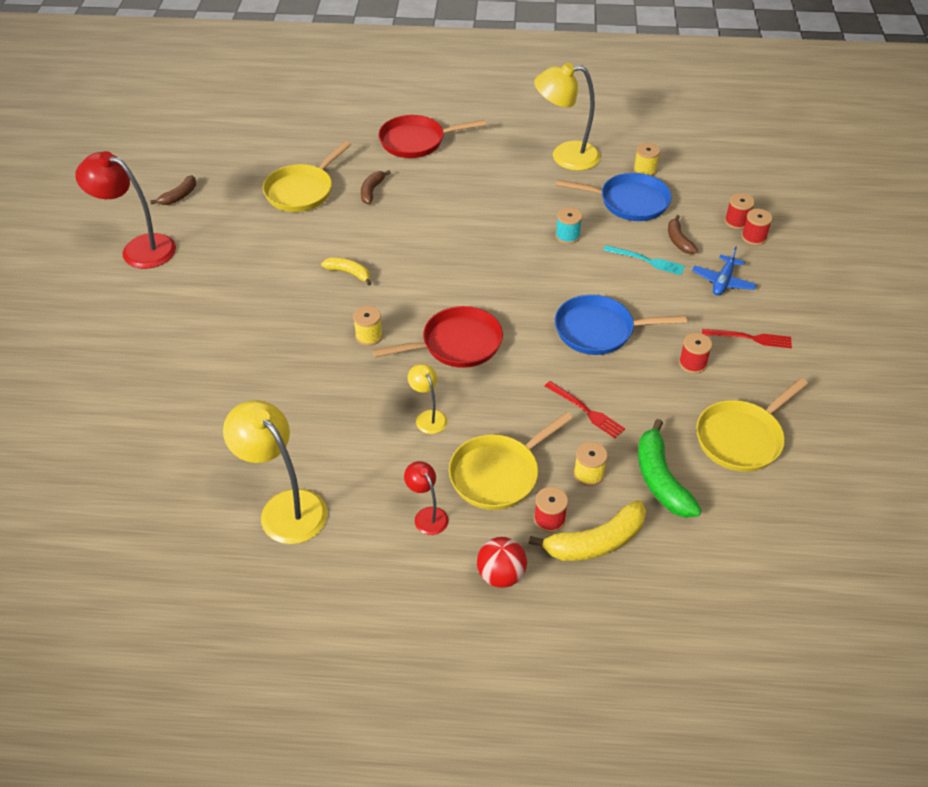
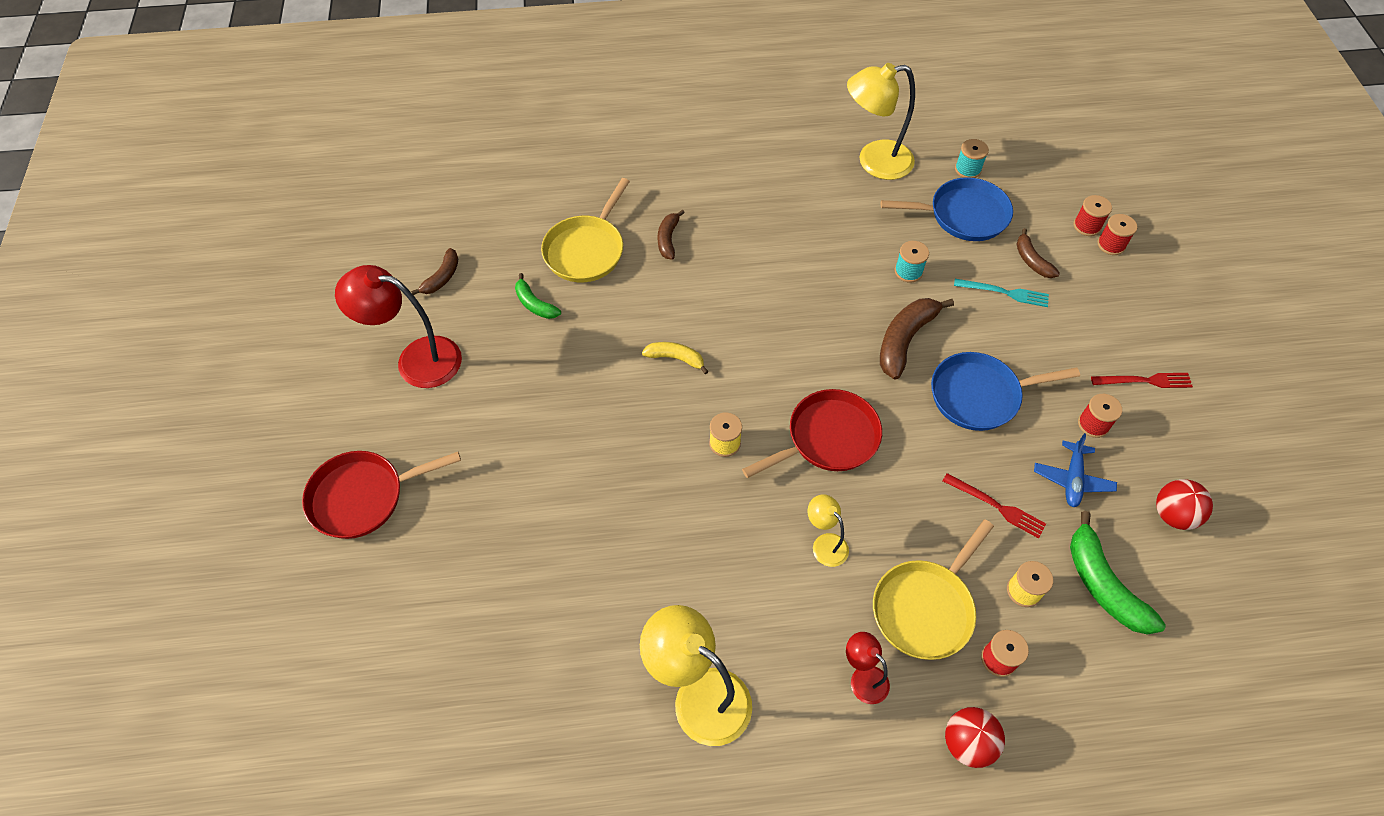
camera: 10 degrees left, 10 degrees up
(247, 222) = (535, 304): none -> green banana
(416, 141) = (699, 162): red pan -> red pan (363, 497)
(547, 284) = (905, 340): none -> brown banana
(596, 542) = (1057, 680): yellow banana -> none
(644, 170) = (967, 169): yellow spool -> turquoise spool
(723, 281) = (1095, 309): blue plane -> blue plane (1072, 479)
(742, 438) = (1173, 515): yellow pan -> red ball

